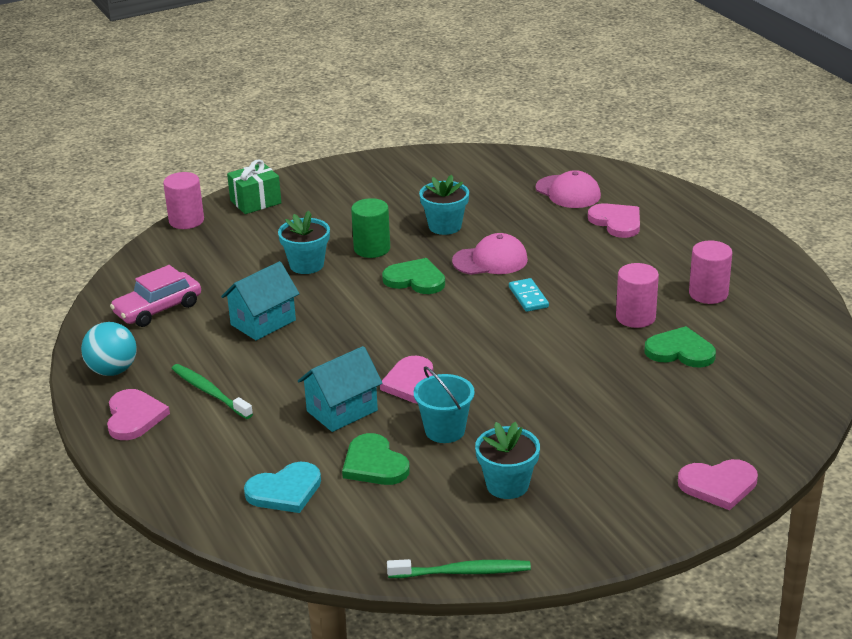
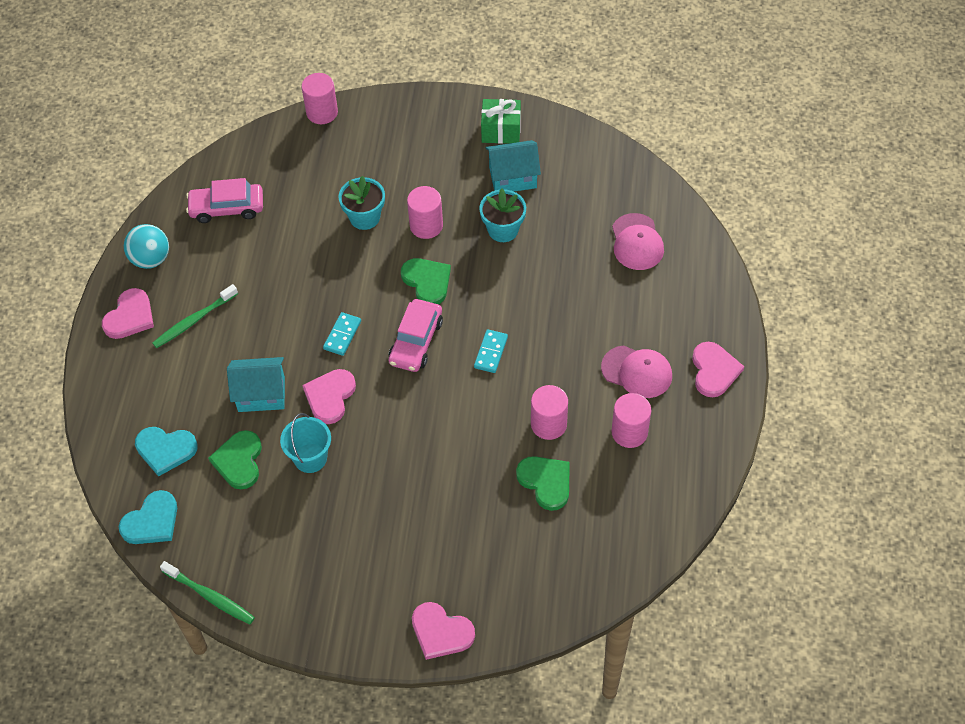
camera: 35 degrees right, 25 degrees up
(210, 392) = (194, 320): green toothbrush -> green toothbrush turned 120 degrees counterclockwise
(255, 202) = (389, 117): green gift -> green gift (501, 130)
(263, 322) = (284, 266): turquoise house -> turquoise house (513, 178)
(331, 548) = (152, 521): none -> turquoise heart
(372, 249) = (426, 226): green cylinder -> pink cylinder
(376, 341) = (342, 335): none -> turquoise domino
(452, 318) = (416, 341): none -> pink car
(490, 260) = (501, 292): pink cap -> pink cap (637, 372)
(507, 485) = (304, 537): turquoise flower pot -> none
(616, 222) = (640, 303): pink heart -> pink heart (714, 371)

